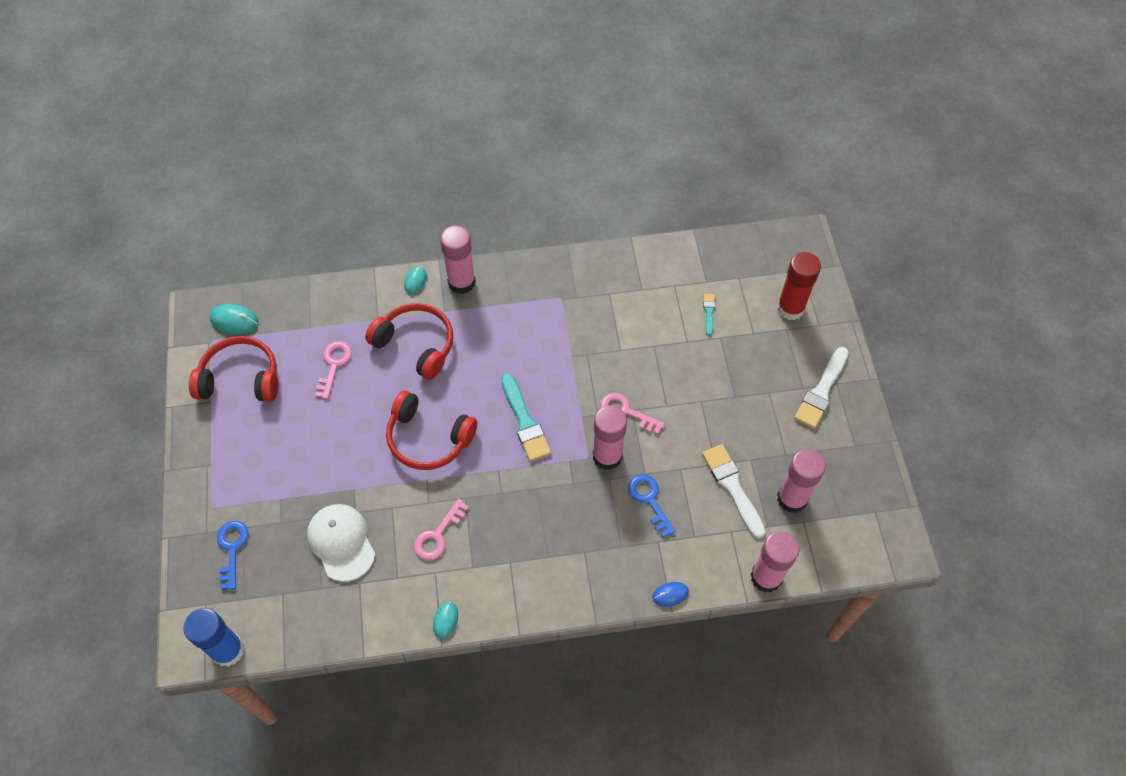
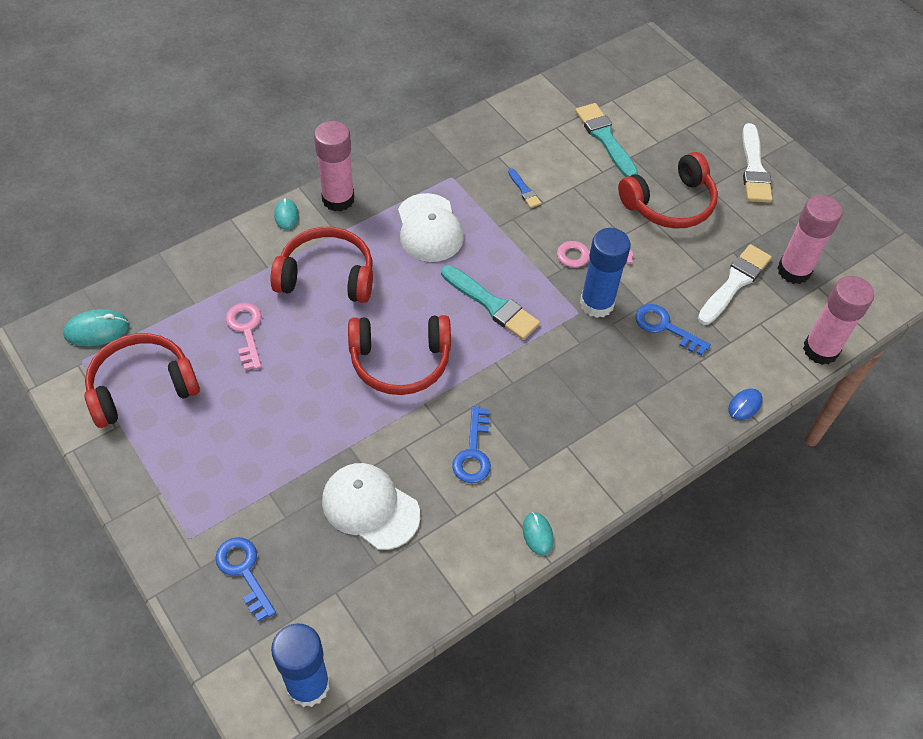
camera: 30 degrees left, 5 degrees down
(438, 535) = (473, 452): pink key -> blue key
(516, 336) = (429, 228): none -> white cap
(607, 456) = (596, 304): pink glue stick -> blue glue stick
(611, 333) = (524, 190): none -> blue brush
(709, 312) = (605, 139): turquoise brush -> turquoise brush, size x1.99
(725, 394) = (670, 204): none -> red headphones
(732, 487) = (734, 283): white brush -> white brush turned 90 degrees clockwise
(790, 308) = (677, 109): red glue stick -> none

